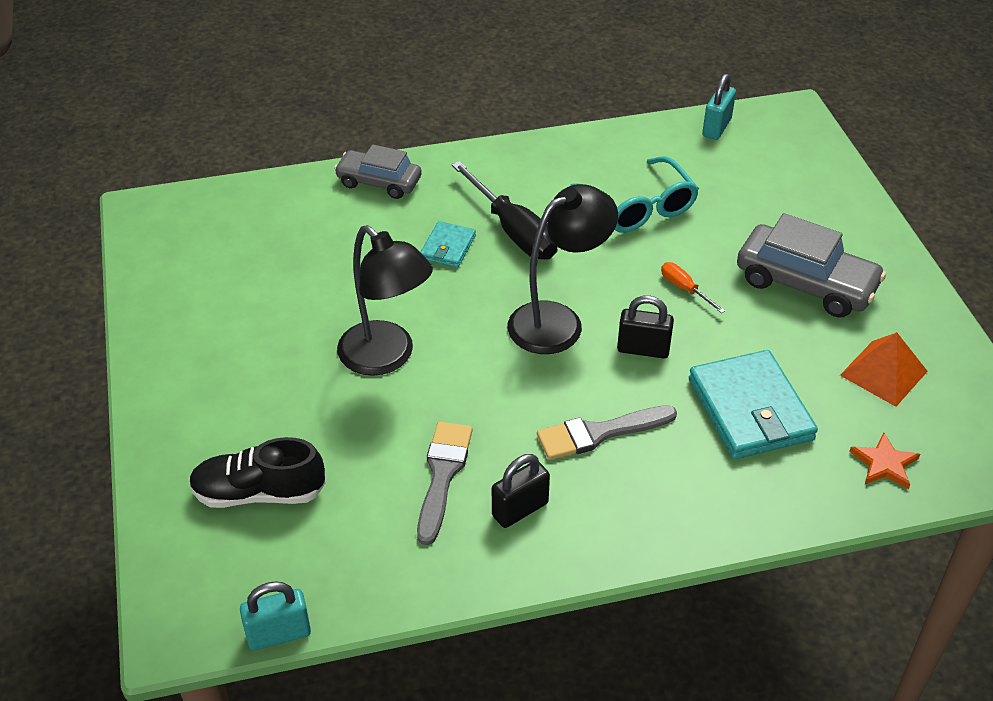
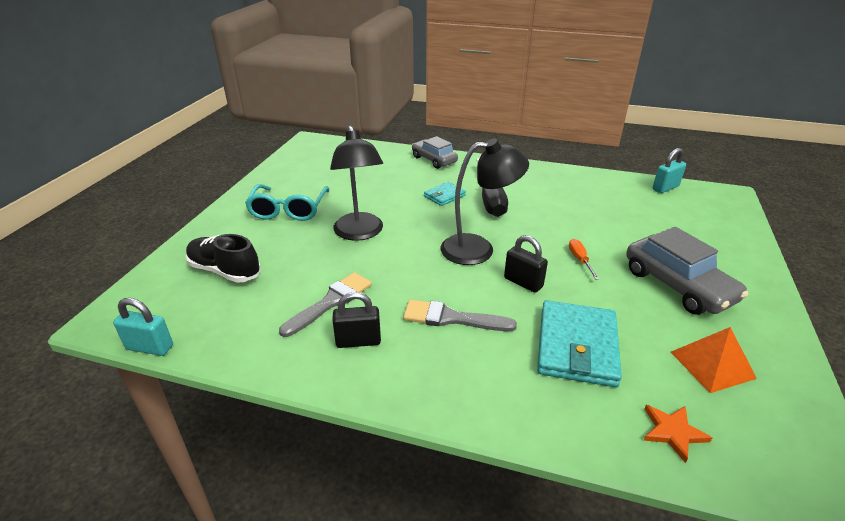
camera: 30 degrees right, 10 degrees down
(639, 207) = (580, 210): turquoise glasses -> turquoise glasses (288, 210)

